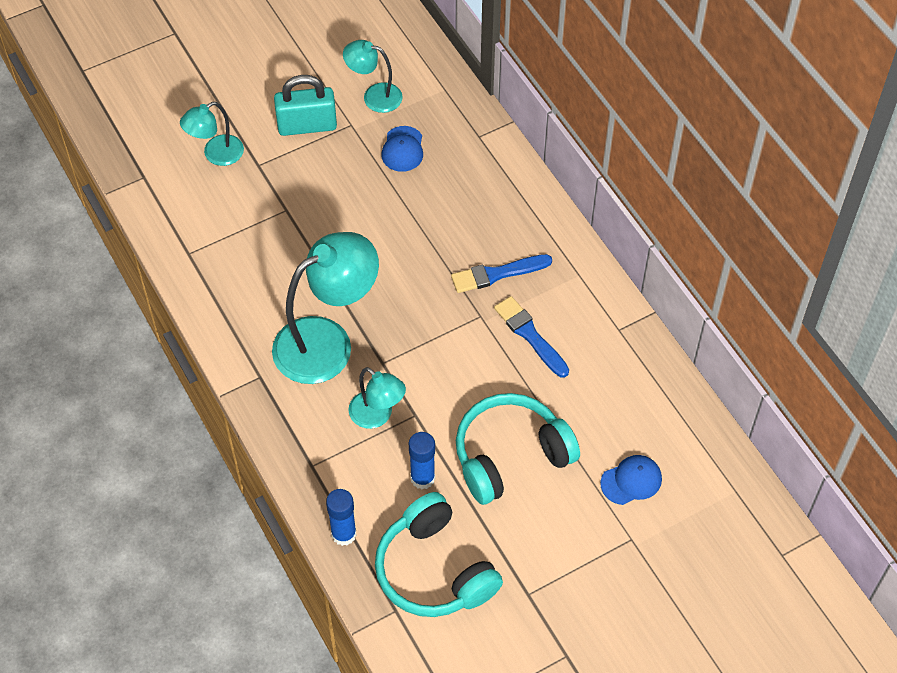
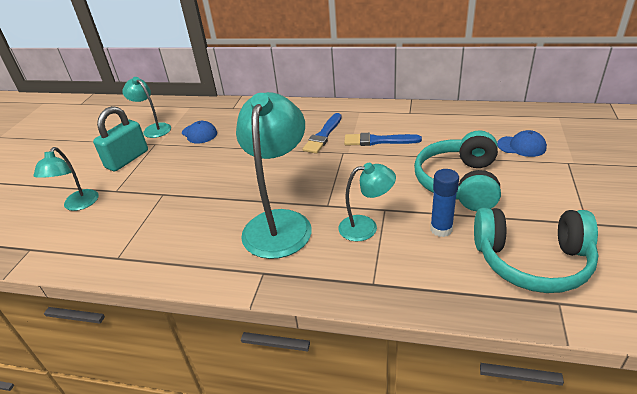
camera: 45 degrees left, 20 degrees down
(343, 534) = (456, 297): blue glue stick -> none
(374, 96) = (153, 129): turquoise lamp -> turquoise lamp turned 75 degrees clockwise
(631, 481) = (521, 146): blue cap -> blue cap turned 90 degrees clockwise

